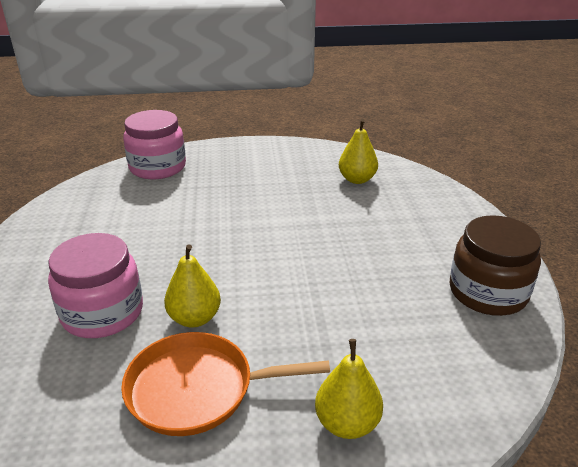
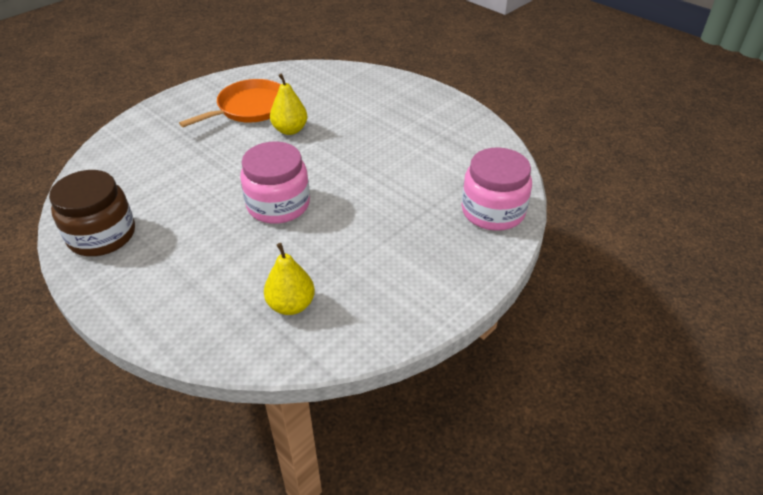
camera: 140 degrees right, 10 degrees up
(102, 313) = (344, 110): pink jar -> pink jar (278, 205)
(347, 423) = (163, 128): yellow pear -> none

